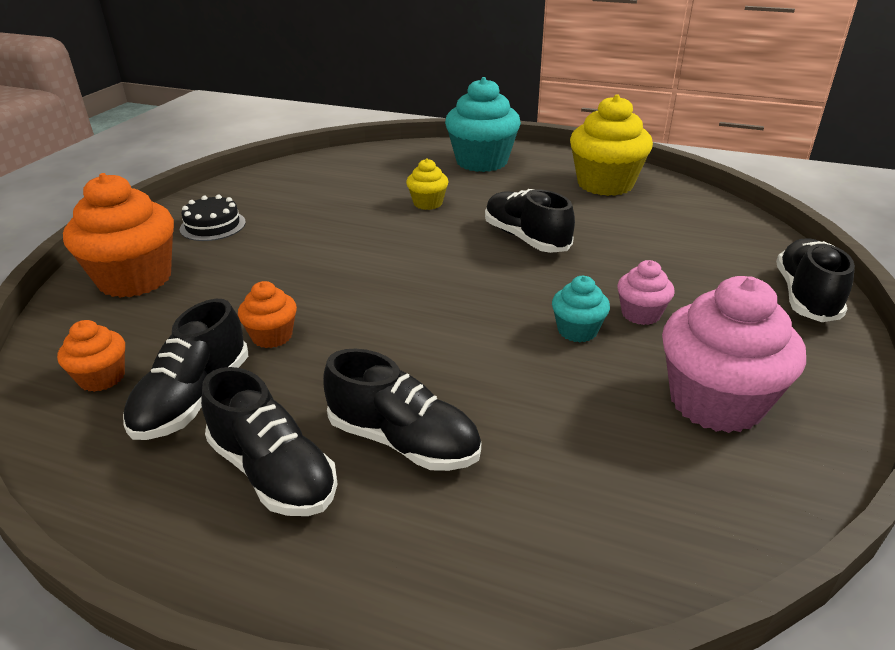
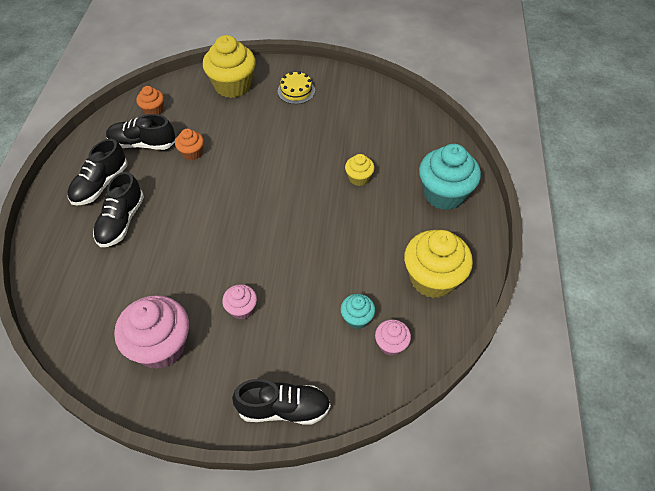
camera: 75 degrees right, 20 degrees up
(135, 279) = (233, 86): orange cupcake -> yellow cupcake
(213, 225) = (296, 91): black cake -> yellow cake
(526, 238) = (323, 239): black shoe -> none
(577, 330) = (218, 278): turquoise cupcake -> turquoise cupcake (357, 318)
(697, 217) = (391, 344): none -> pink cupcake

